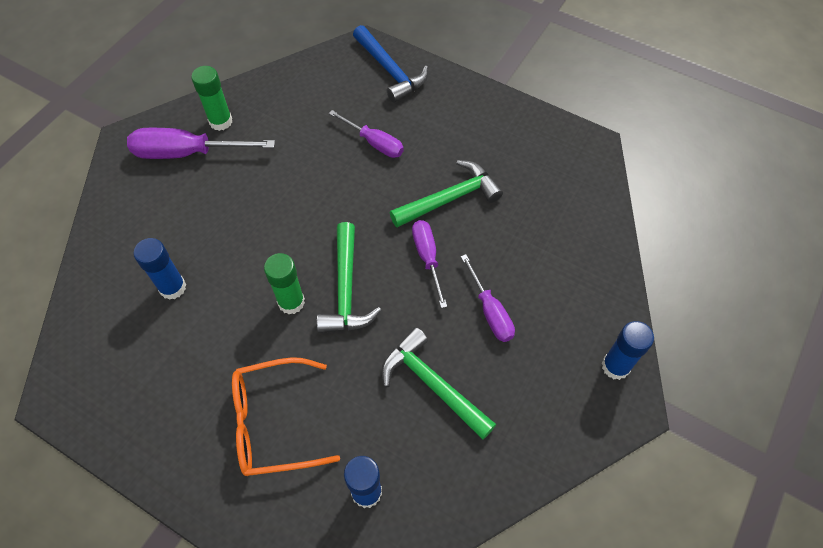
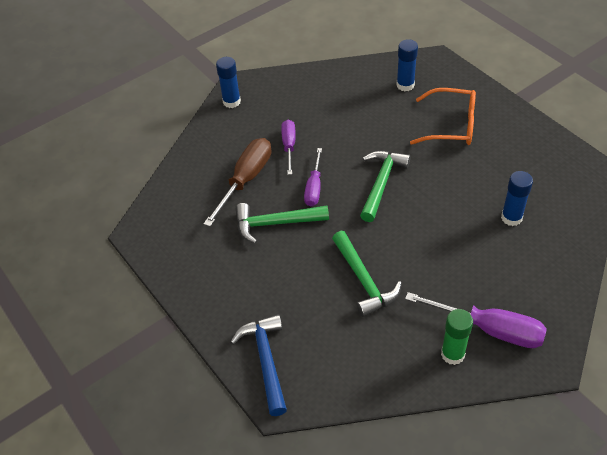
camera: 155 degrees left, 10 degrees down
(291, 302) = (423, 185): green glue stick -> none
(374, 143) = (314, 288): purple screwdriver -> none
(432, 384) = (346, 120): green hammer -> green hammer (364, 280)
(516, 243) = (246, 180): none -> brown screwdriver

